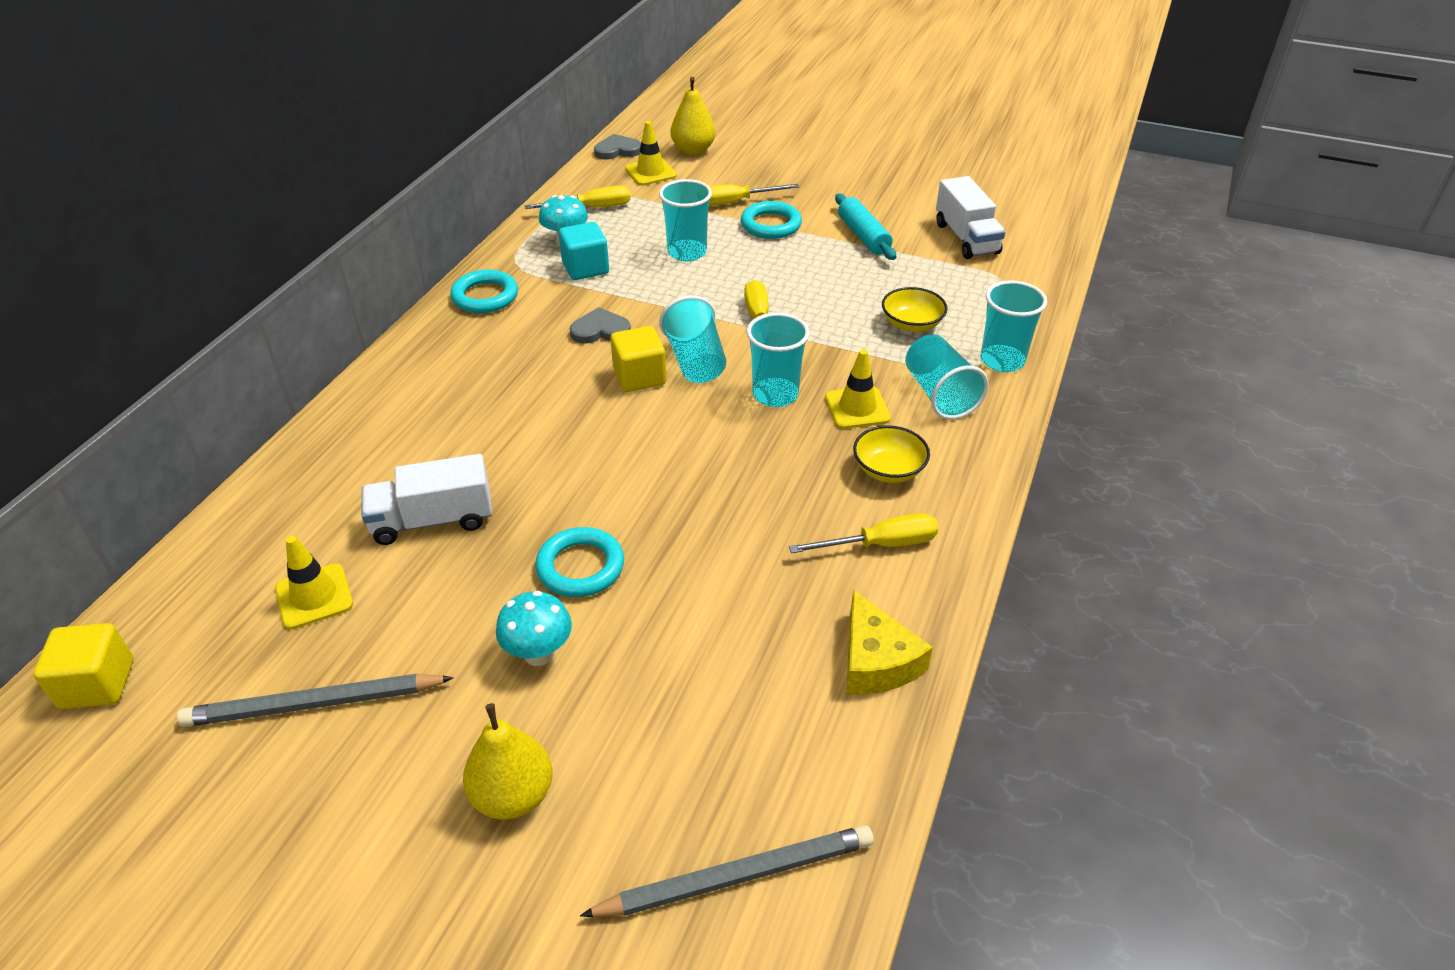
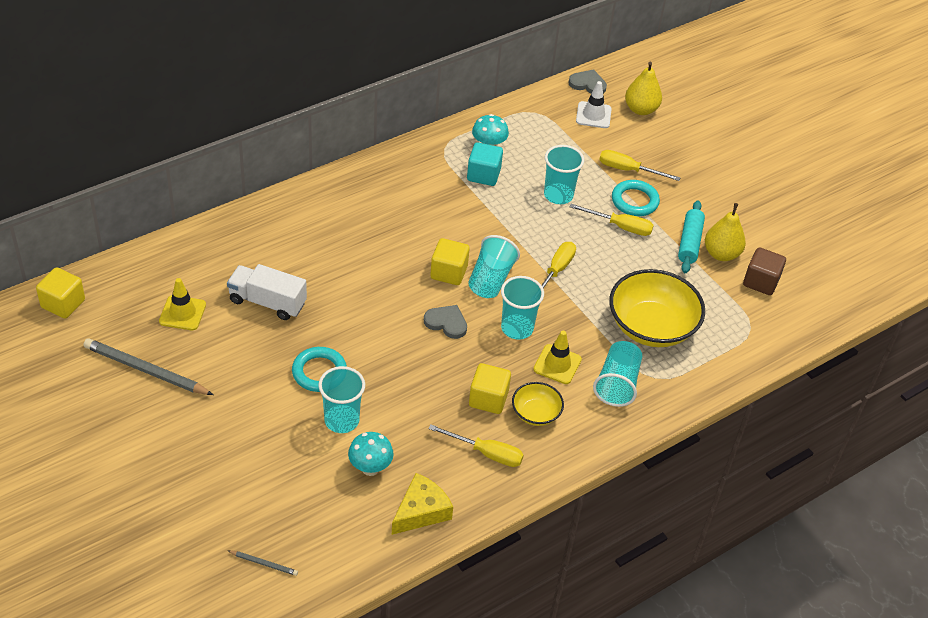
camera: 30 degrees right, 5 degrees up
(485, 296) = (406, 165): turquoise ring -> none
(513, 795) = (199, 467): yellow pear -> yellow pear (721, 254)
(539, 654) = (262, 406): turquoise mushroom -> turquoise mushroom (370, 468)
(592, 208) = (528, 127): yellow screwdriver -> yellow screwdriver (620, 226)
(600, 330) = (454, 227): grey heart -> grey heart (446, 323)
(650, 172) = (593, 115): yellow traffic cone -> white traffic cone
(736, 876) = (264, 563): grey pencil -> grey pencil, size x0.46
(820, 484) = (488, 399): none -> yellow cube
(876, 661) = (421, 511): yellow cheese -> yellow cheese turned 150 degrees counterclockwise
(911, 324) = (651, 326): yellow bowl -> yellow bowl, size x1.94
(966, 238) = (761, 282): white truck -> brown cube
(1002, 360) = (683, 384): turquoise cup -> turquoise cup (341, 420)

